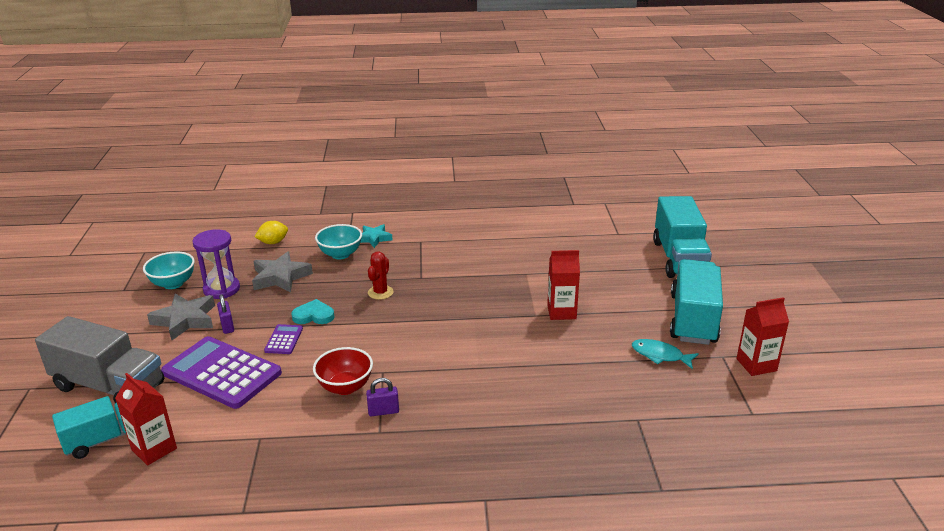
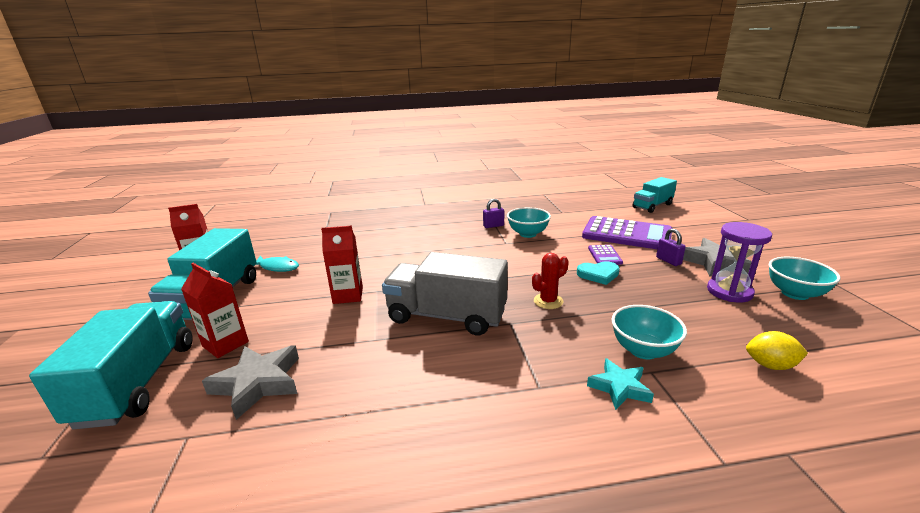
camera: 175 degrees right, 5 degrees down
(109, 386) = (695, 223): grey truck -> grey truck (447, 316)
(154, 449) = (617, 205): red carton -> red carton (225, 344)
(273, 242) = (770, 365): yellow lemon -> yellow lemon turned 45 degrees clockwise
(280, 277) = (683, 310): grey star -> grey star (258, 383)
(345, 387) = (527, 234): red bowl -> turquoise bowl
(380, 292) = (548, 301): red cactus -> red cactus turned 45 degrees clockwise

